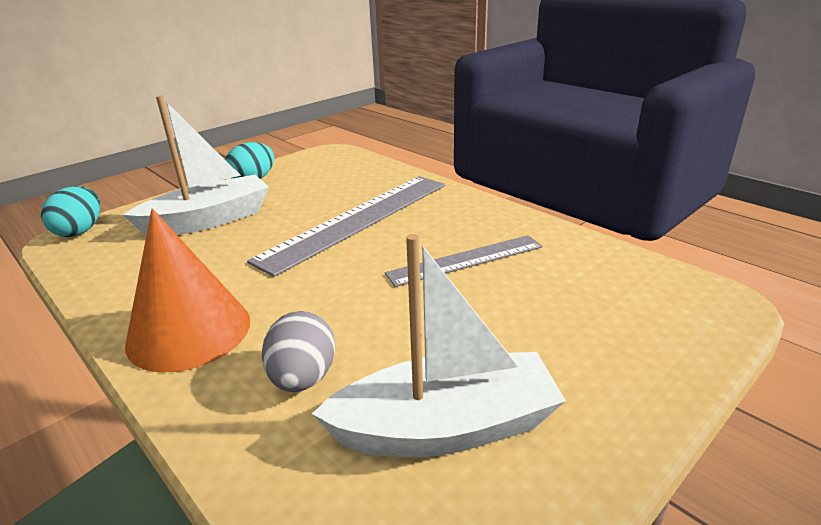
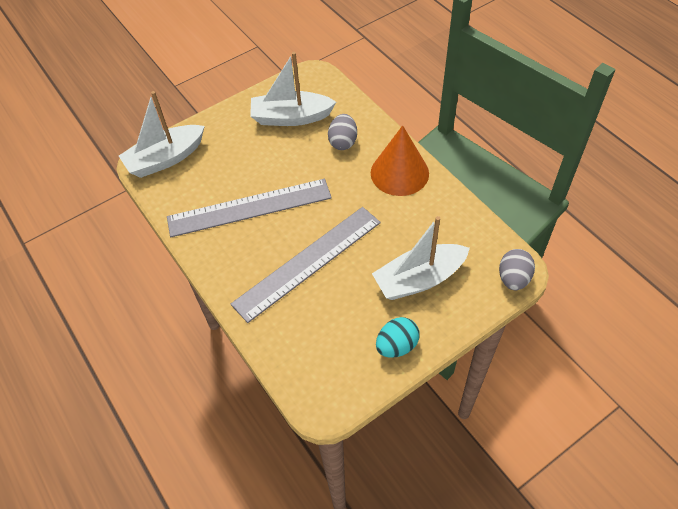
camera: 170 degrees left, 25 degrees up
(80, 231) = (513, 278): turquoise egg -> grey egg
(465, 260) = (249, 208): grey ruler -> grey ruler, size x1.66
(678, 309) = (165, 159): none -> white boat

